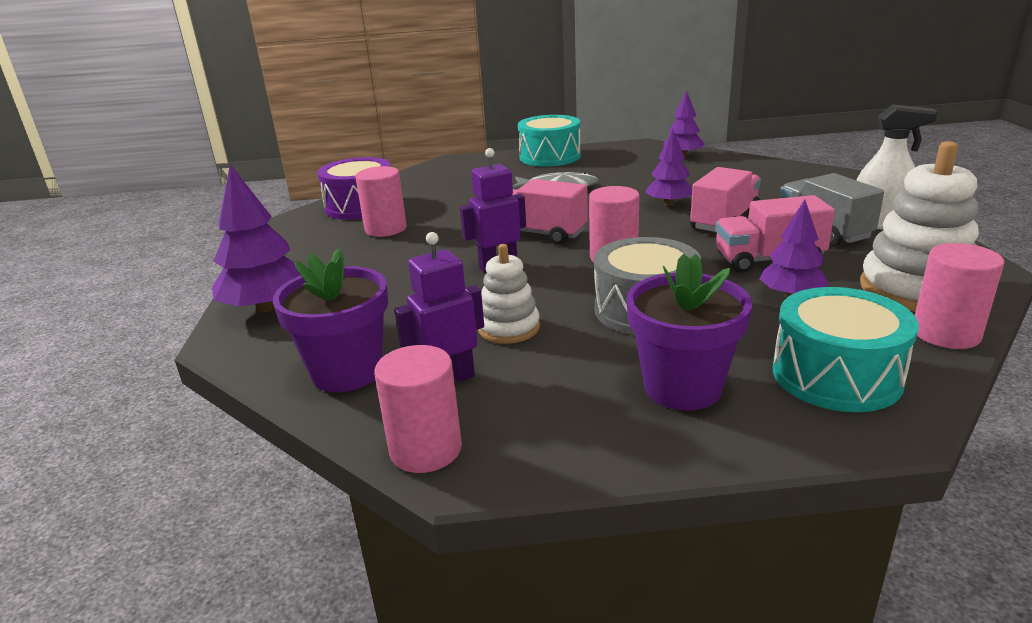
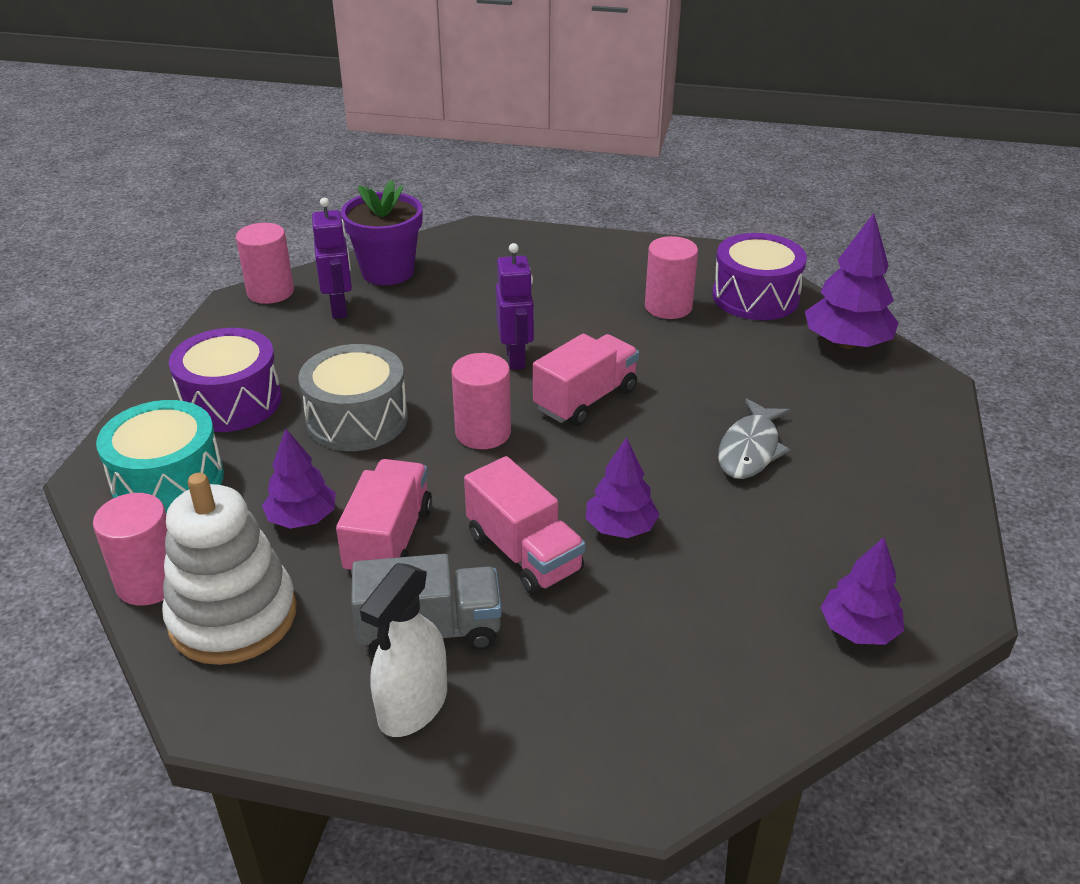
camera: 105 degrees right, 10 degrees up
(266, 307) = (523, 244): purple tree -> purple tree (846, 343)
(508, 328) = (389, 344): white stacking toy -> none
(550, 157) = (914, 475): turquoise drum -> none
(682, 387) = (231, 401): purple flower pot -> purple drum

